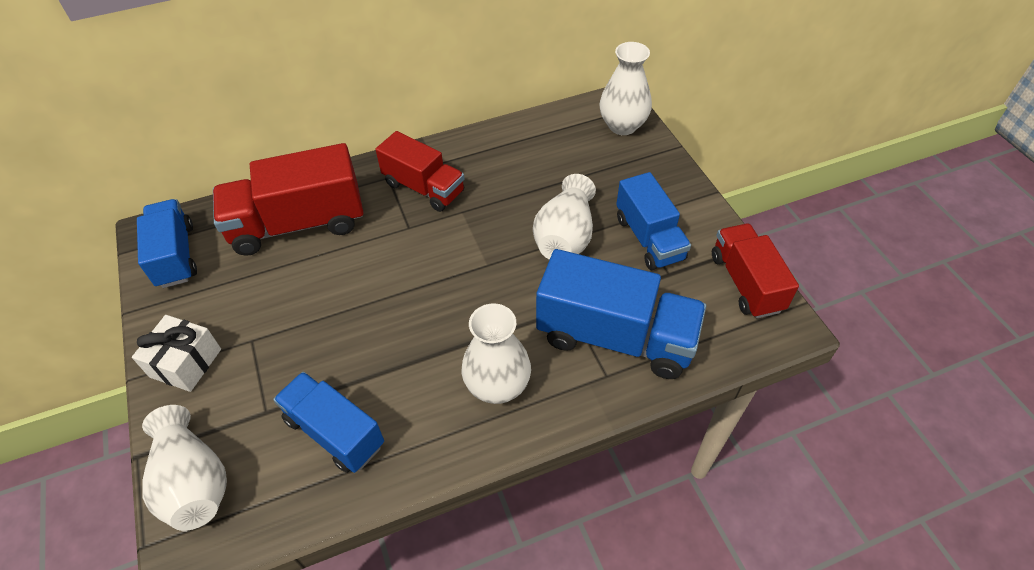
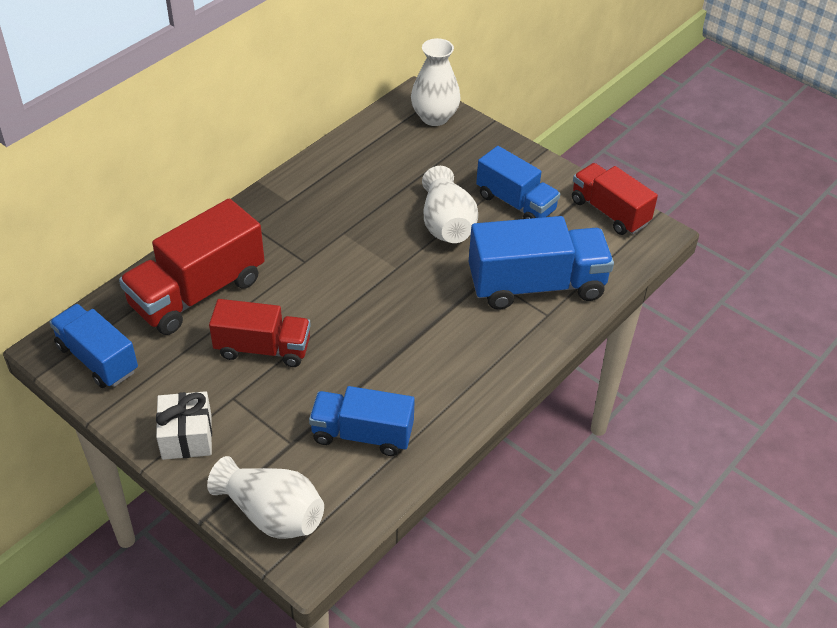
camera: 30 degrees left, 5 degrees down
(424, 188) = (293, 224): red truck -> red truck (263, 348)
(497, 386) = (469, 353): white vase -> none

